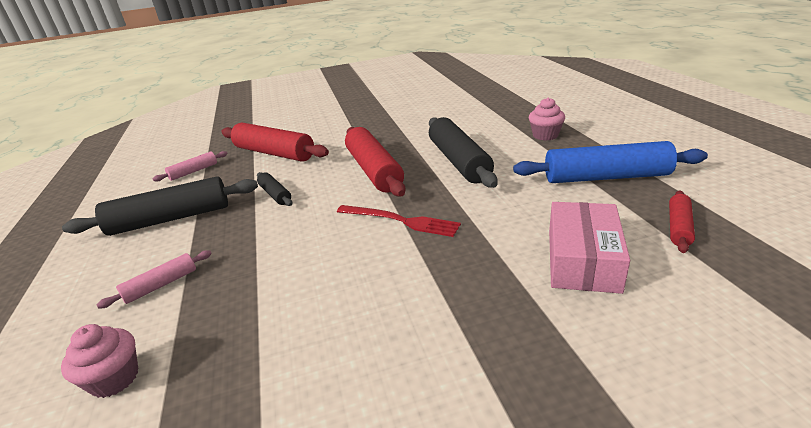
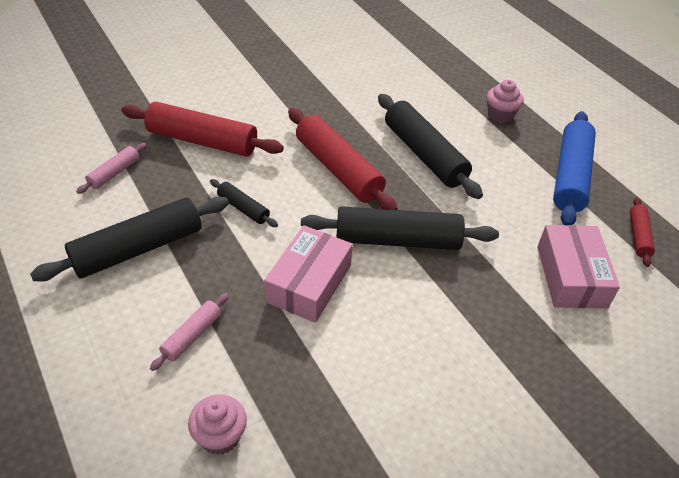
camera: 20 degrees left, 15 degrees up
(295, 250) = (309, 283): none -> pink box
(400, 221) = (397, 240): red fork -> black rolling pin
(606, 177) = (570, 176): blue rolling pin -> blue rolling pin turned 60 degrees counterclockwise

